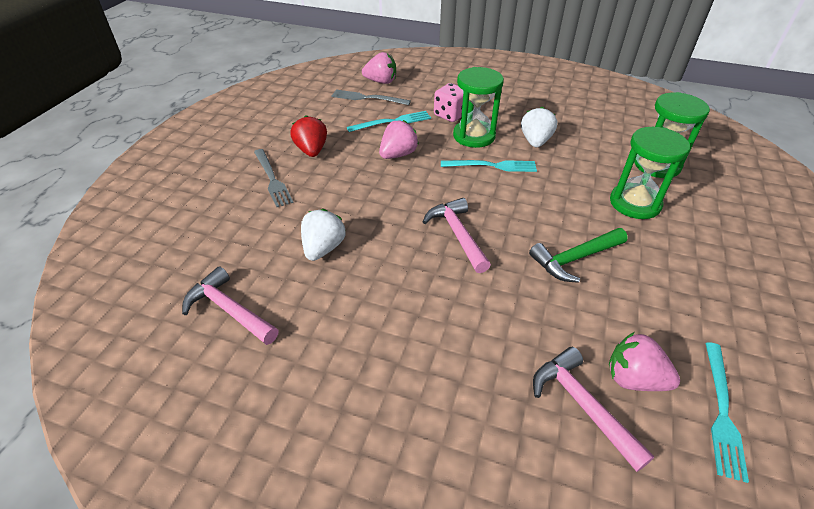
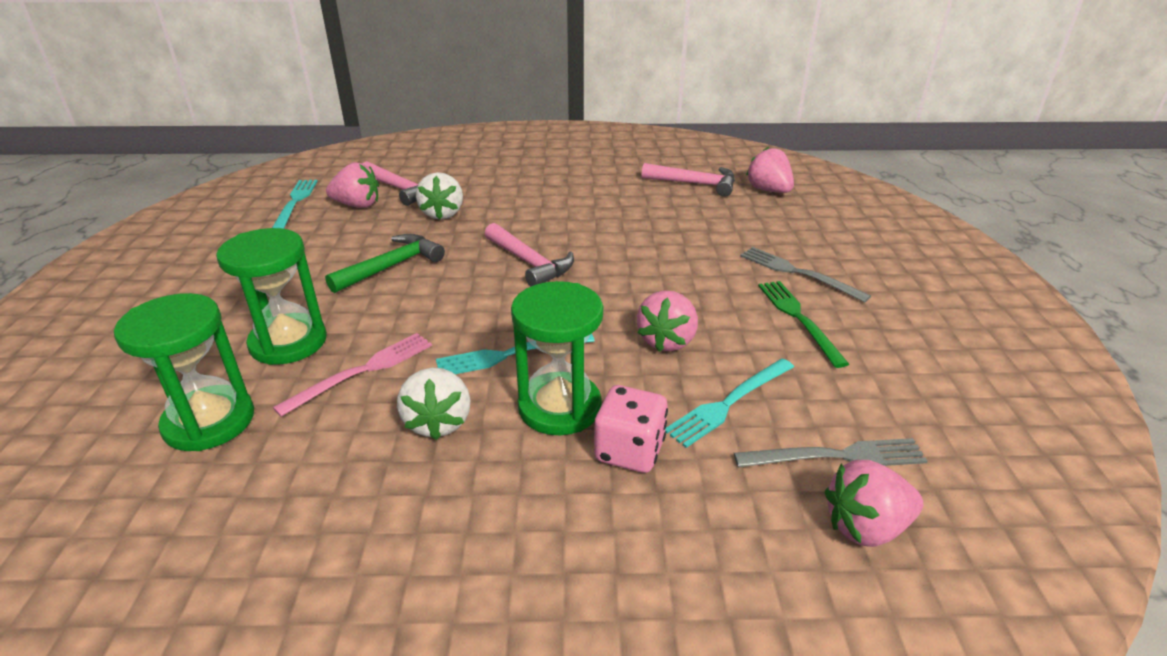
camera: 160 degrees right, 10 degrees down
(172, 276) = (768, 190): none -> pink strawberry
(311, 151) = (799, 318): red strawberry -> green fork
(323, 248) = (662, 228): white strawberry -> white strawberry (442, 214)
(580, 174) = (362, 371): none -> pink fork

